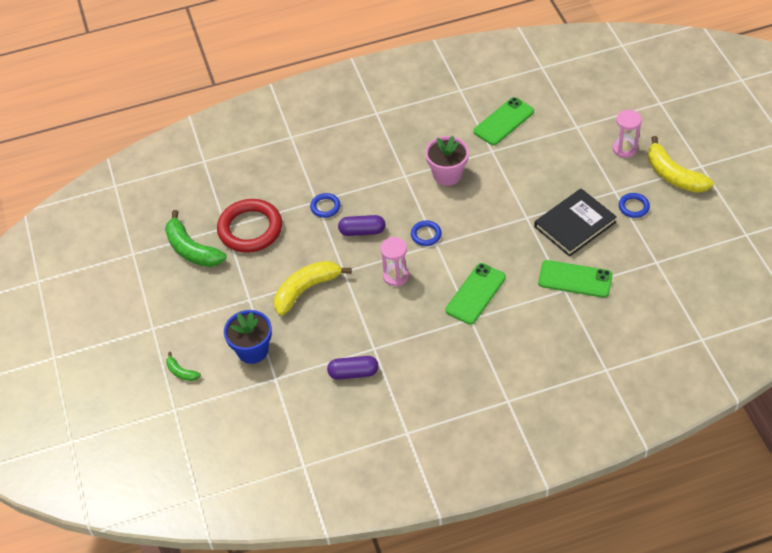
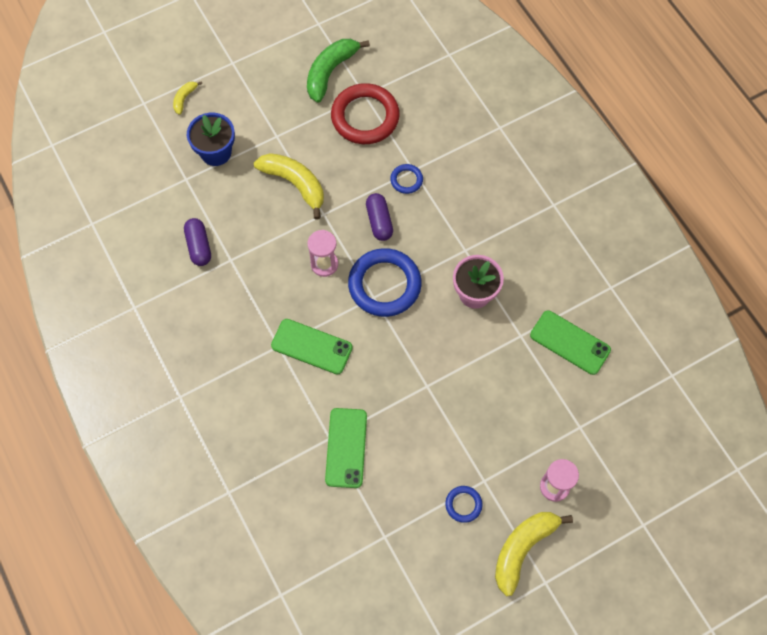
camera: 75 degrees right, 15 degrees up
(181, 372) = (184, 99): green banana -> yellow banana
(426, 235) = (384, 285): blue ring -> blue ring, size x2.14
(574, 224) = (425, 439): black book -> none

